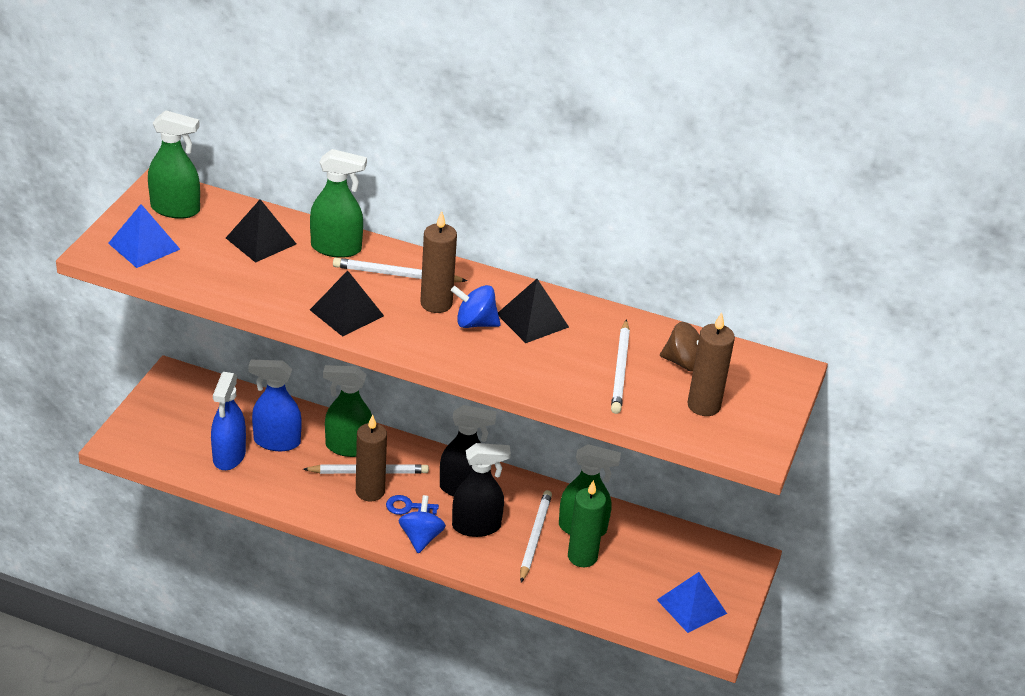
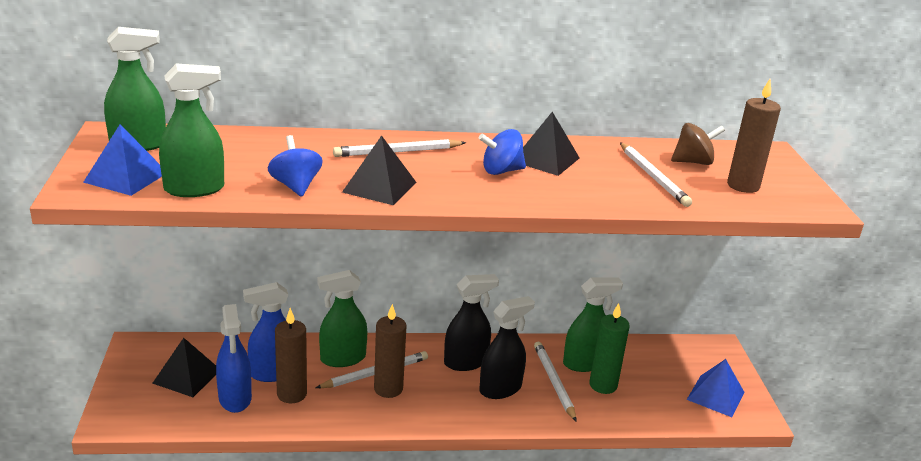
camera: 25 degrees left, 10 degrees down
(261, 241) = (246, 152): black pyramid -> black pyramid (187, 376)
(336, 248) = (324, 144): green spray bottle -> green spray bottle (195, 189)
(407, 507) = (431, 391): blue key -> none
(421, 538) = (461, 413): blue spinning top -> blue spinning top (295, 186)
(436, 303) = (453, 164): brown candle -> brown candle (292, 394)

